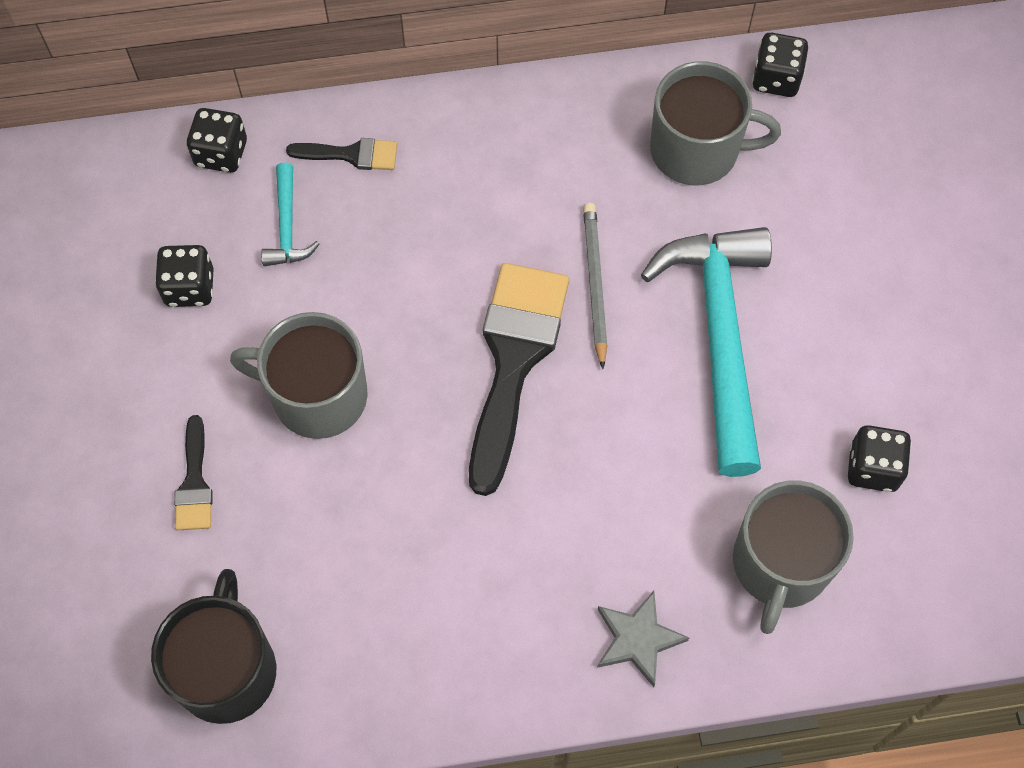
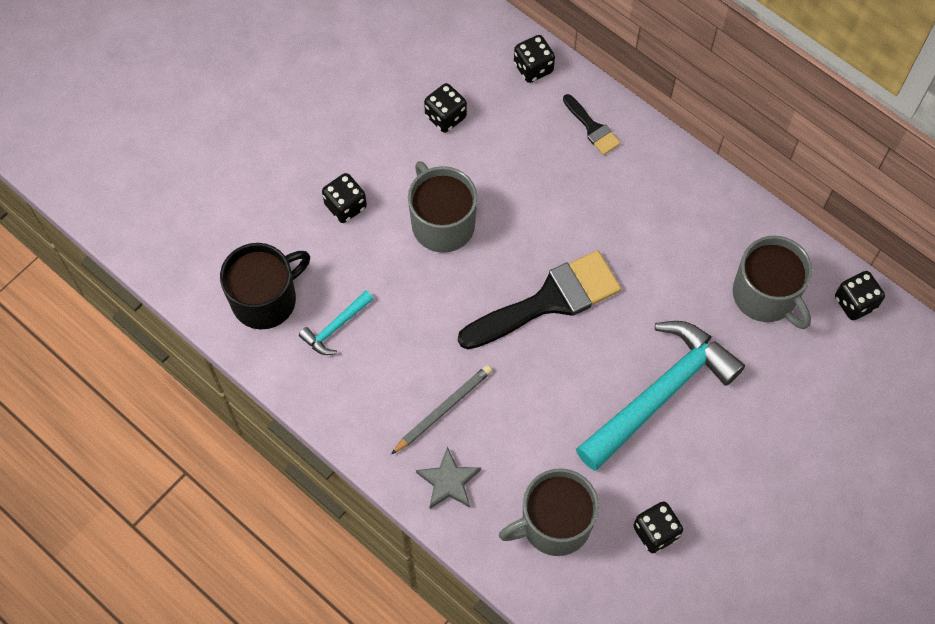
camera: 50 degrees right, 0 degrees up
(194, 483) = (345, 206): black brush -> black dice
(287, 226) = (522, 132): turquoise hammer -> turquoise hammer (336, 327)
(595, 284) = (631, 306): grey pencil -> grey pencil (443, 410)

